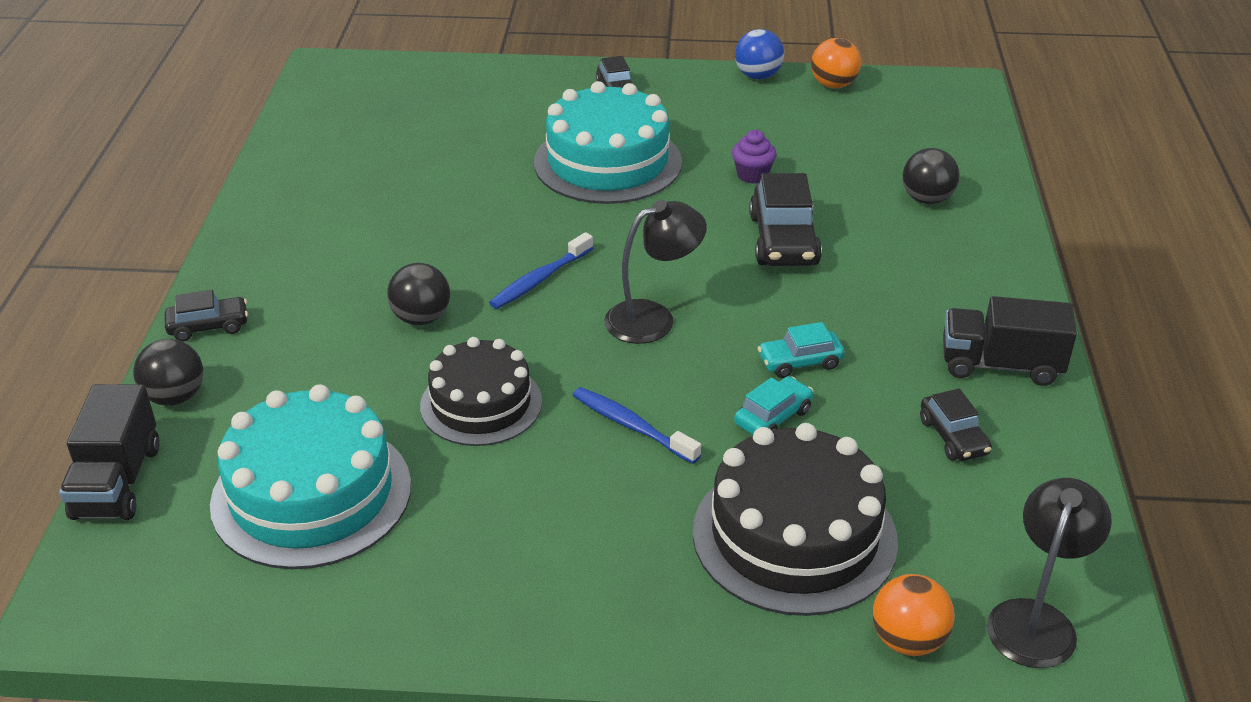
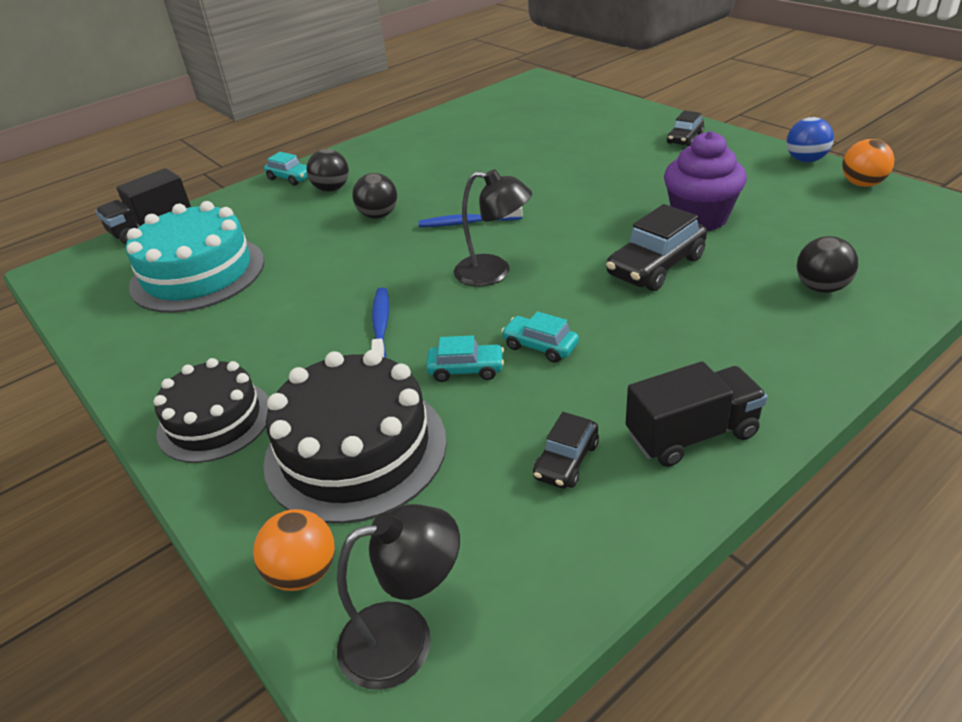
camera: 50 degrees right, 0 degrees up
(175, 397) = (228, 202): black ball -> black ball (332, 189)
(208, 326) = (290, 178): black car -> turquoise car
(481, 404) = (332, 271): black cake -> black cake (215, 420)
(607, 162) = (612, 176): turquoise cake -> none
(752, 175) = (699, 218): purple cupcake -> purple cupcake, size x1.99
(1000, 365) = (691, 434): black truck -> black truck turned 105 degrees clockwise

